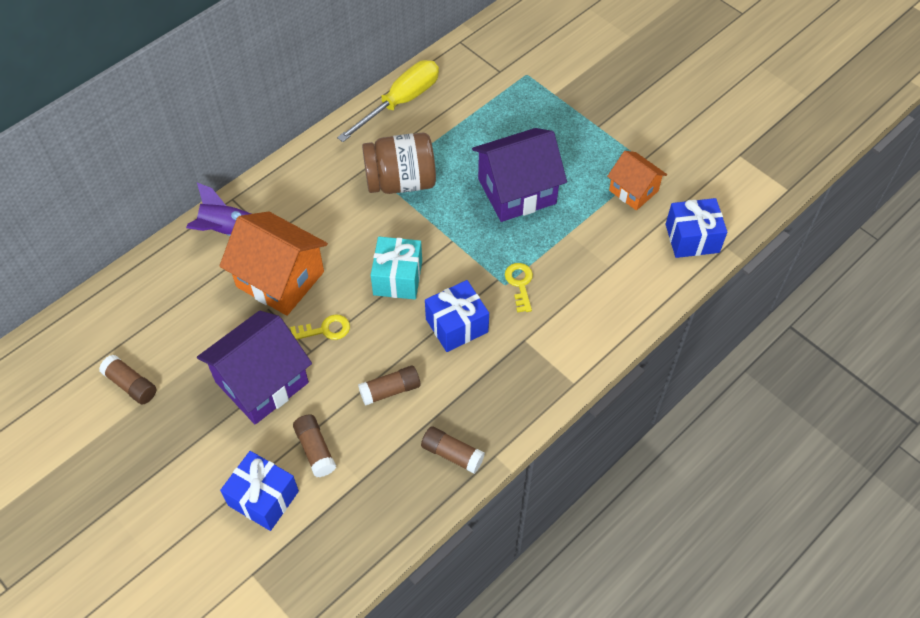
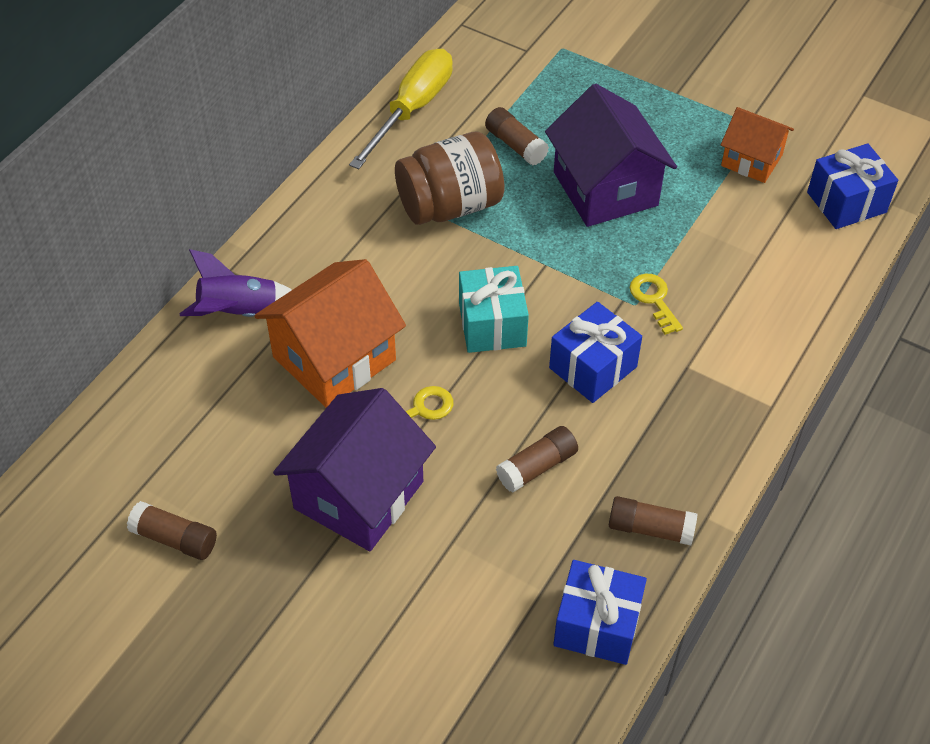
camera: 15 degrees left, 5 degrees down
(263, 498) = (418, 645): blue gift -> blue gift (597, 625)
(280, 279) = (334, 358): orange house -> orange house turned 60 degrees counterclockwise
(315, 450) = (465, 565): brown glue stick -> brown glue stick (515, 145)
(517, 191) = (605, 189): purple house -> purple house turned 75 degrees counterclockwise

